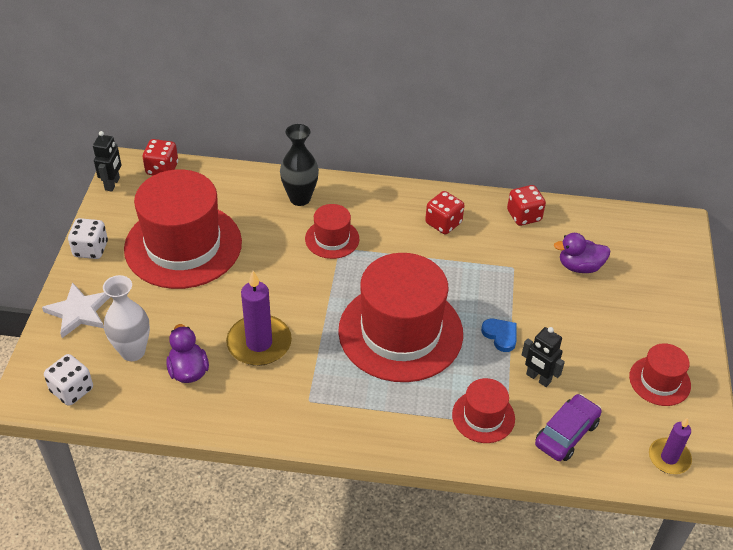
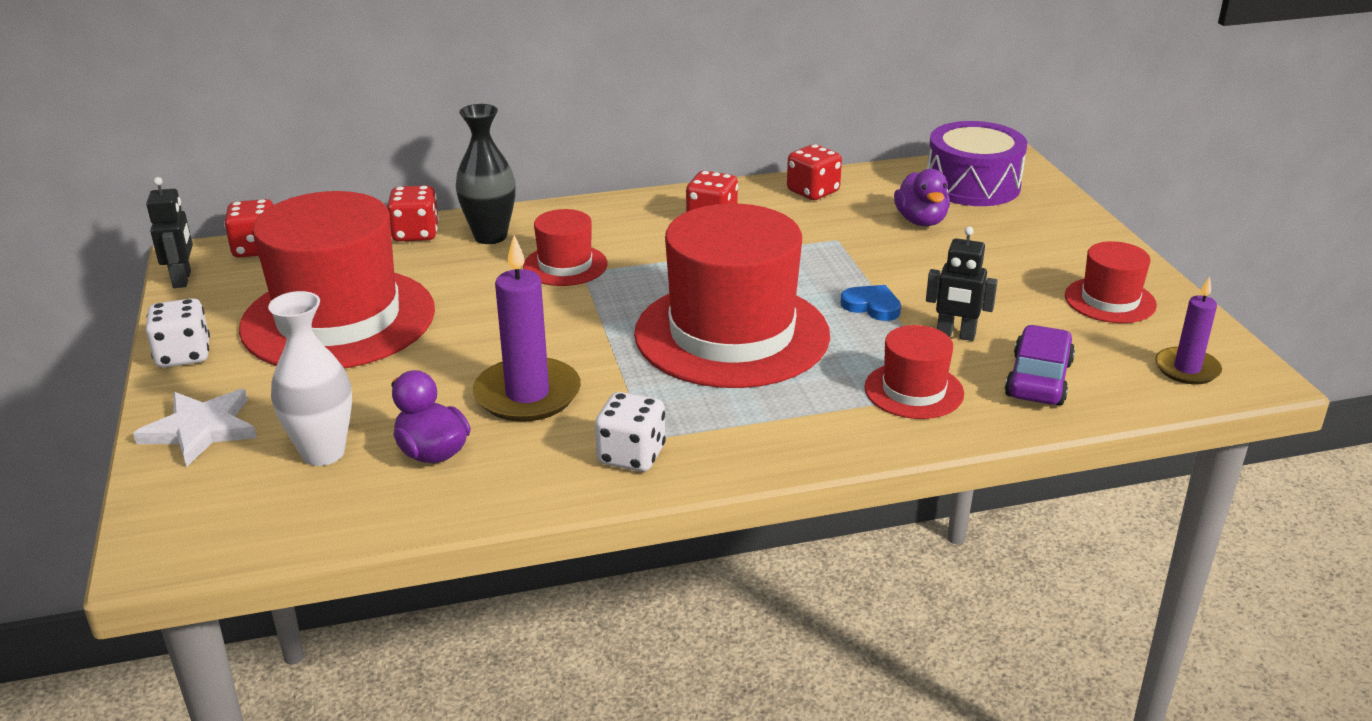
camera: 20 degrees left, 15 degrees down
(72, 390) = (239, 525): white dice -> white dice (631, 456)
(257, 182) = (416, 234): none -> red dice
(579, 266) = (921, 221): purple duck -> purple duck turned 75 degrees counterclockwise
(637, 241) = (972, 185): none -> purple drum

